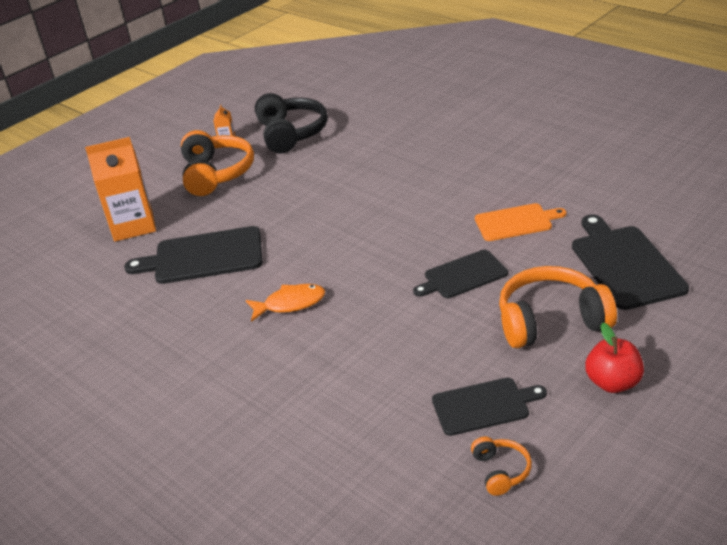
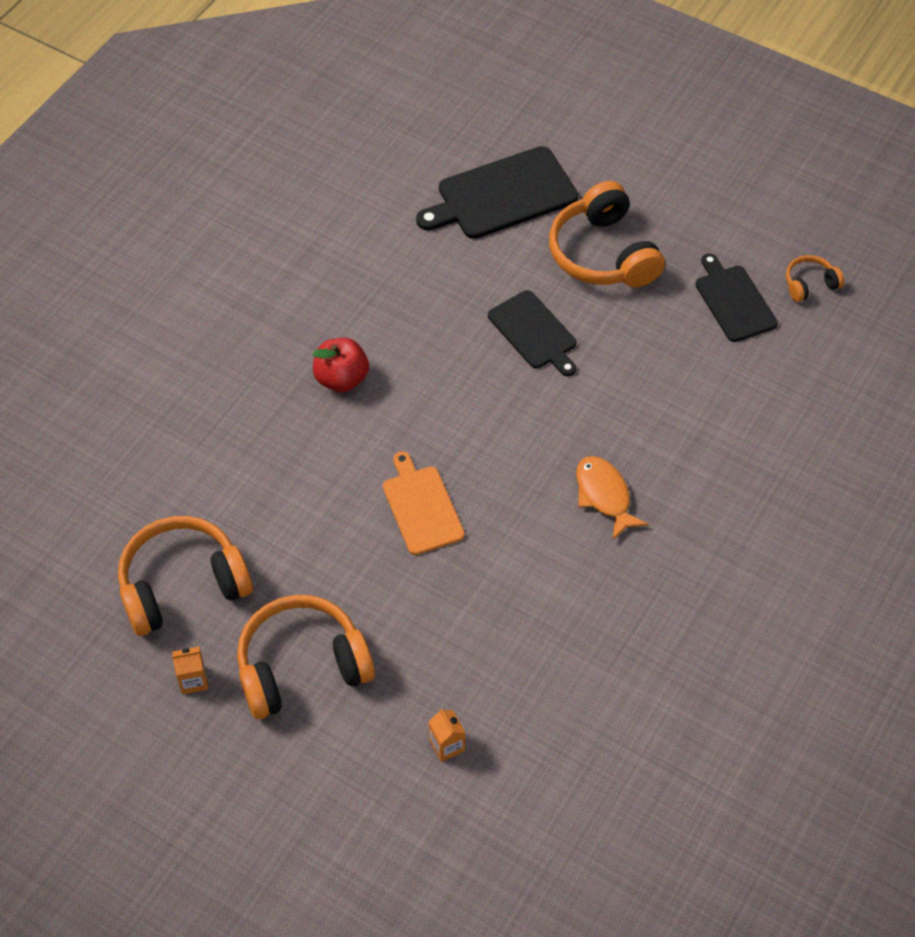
camera: 105 degrees left, 20 degrees up
(133, 225) = (447, 745): orange carton -> orange carton, size x0.42
(204, 256) = (517, 621): black cutting board -> none
(291, 134) = (183, 585): black headphones -> orange headphones
(516, 222) = (426, 289): orange cutting board -> orange cutting board (421, 507)
(613, 383) = (684, 208): red apple -> red apple (341, 379)

